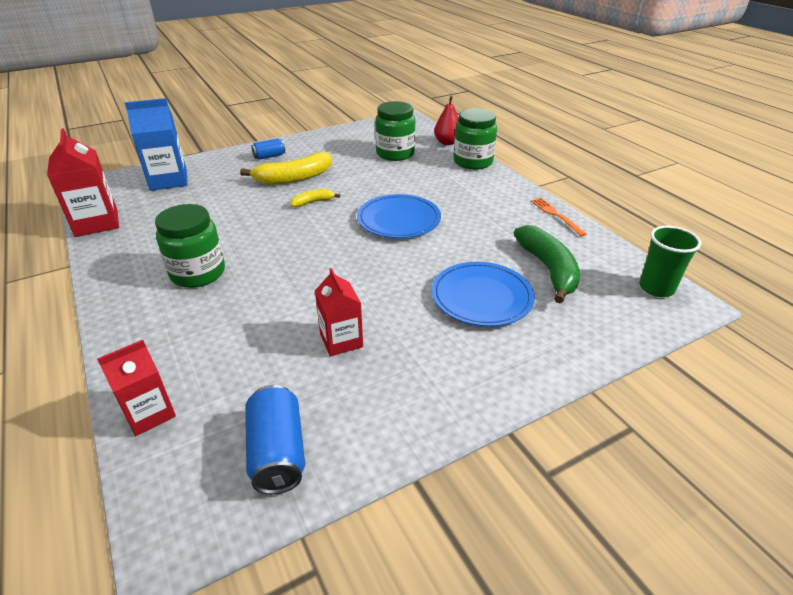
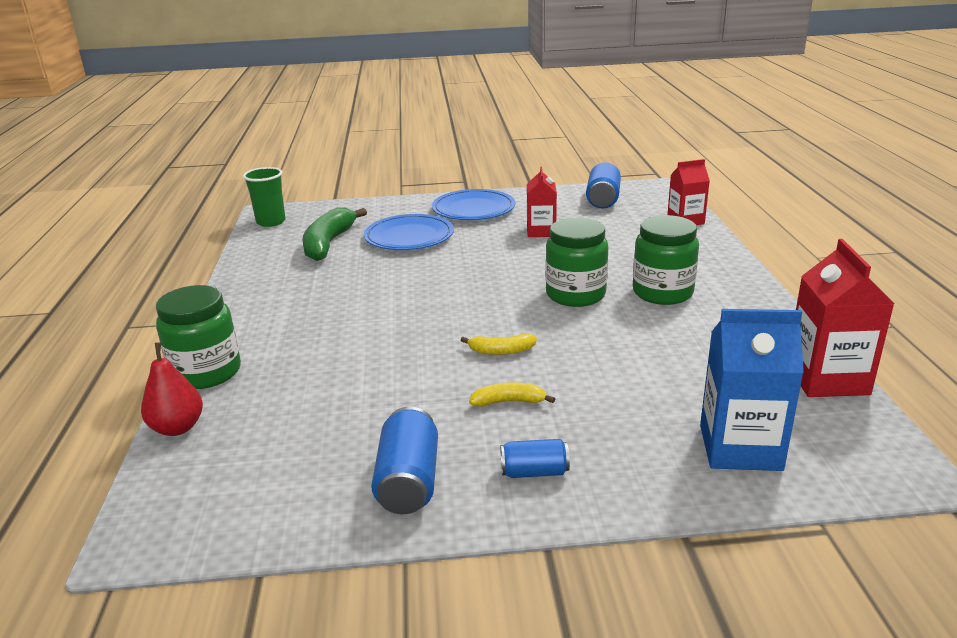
camera: 155 degrees left, 10 degrees down
(294, 178) = (509, 402): yellow banana -> yellow banana, size x0.51
(323, 145) = (408, 481): none -> blue can
(395, 154) = (298, 421): green jar -> green jar (575, 295)
(399, 220) = (411, 307): blue plate -> blue plate (473, 209)
(556, 215) = (239, 281): orange fork -> none

